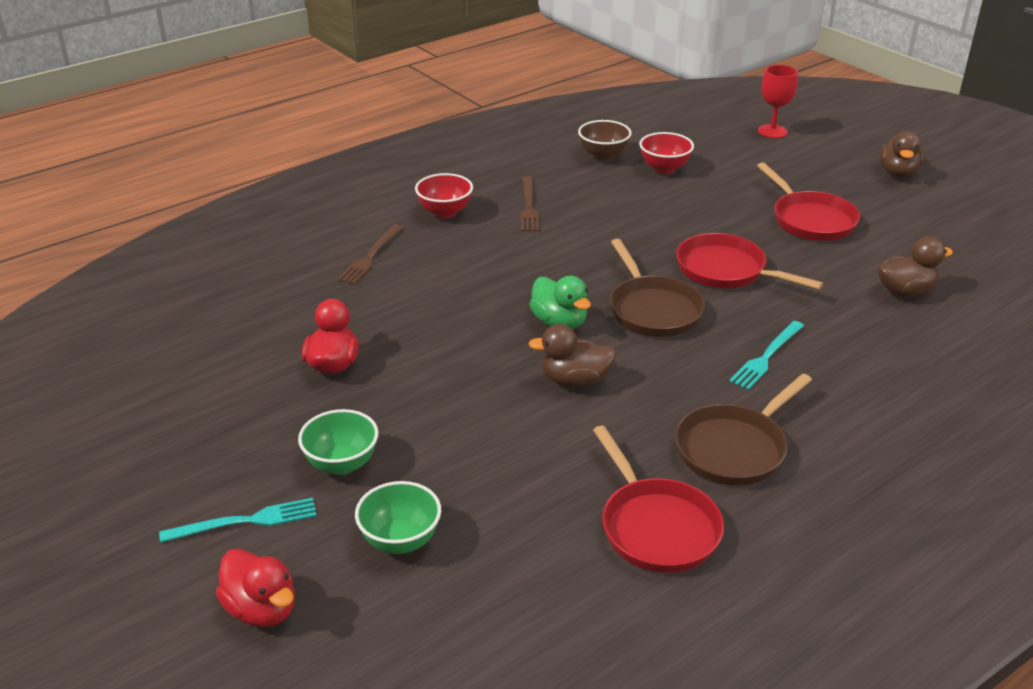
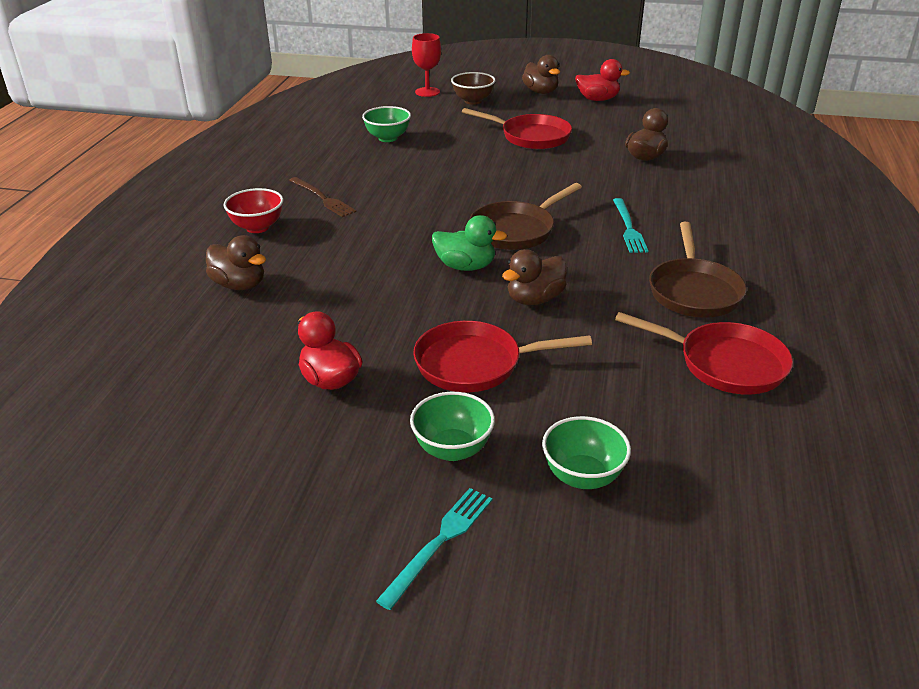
camera: 40 degrees left, 0 degrees up
(262, 609) = (558, 600): red duck -> red duck (597, 99)
(370, 256) = (239, 285): brown fork -> brown duck
(603, 155) = (329, 144): brown bowl -> brown bowl (473, 101)
(652, 310) = (516, 230): brown pan -> brown pan turned 105 degrees clockwise
(664, 168) = (387, 138): red bowl -> green bowl
(726, 270) = (526, 186): red pan -> red pan (475, 364)

